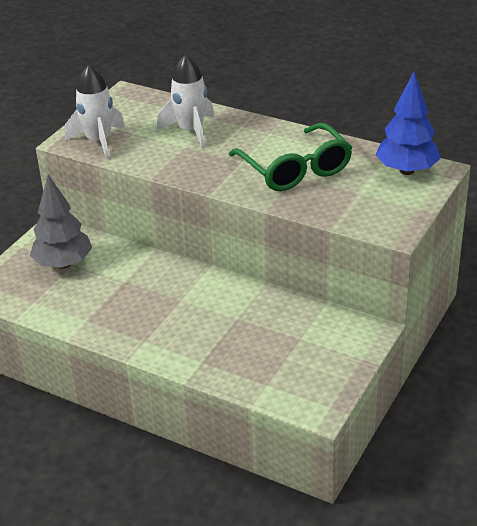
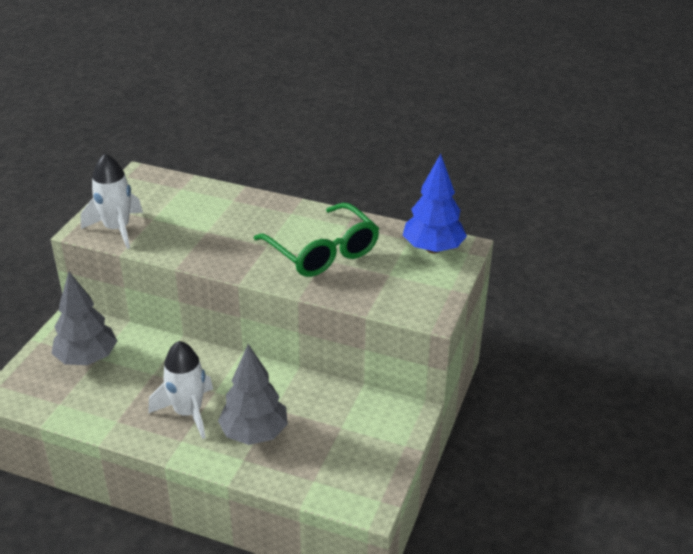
camera: 10 degrees left, 0 degrees up
(191, 131) = (211, 214): white rocket -> white rocket (188, 412)
(215, 339) = (254, 433): none -> grey tree

